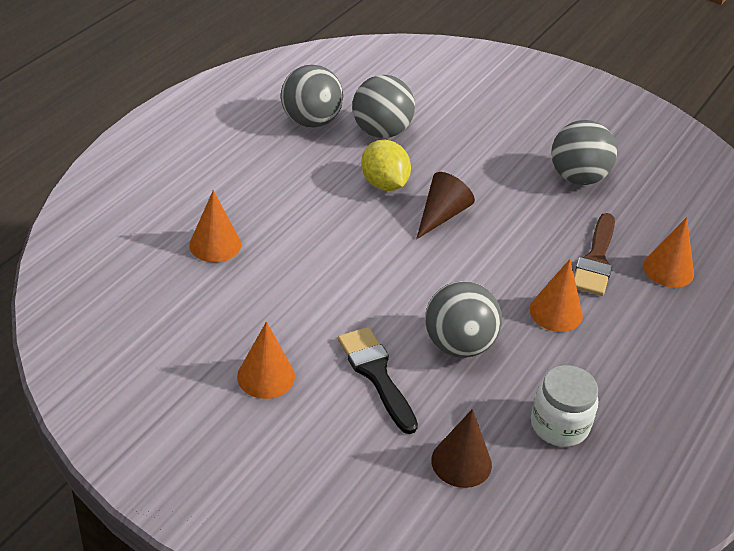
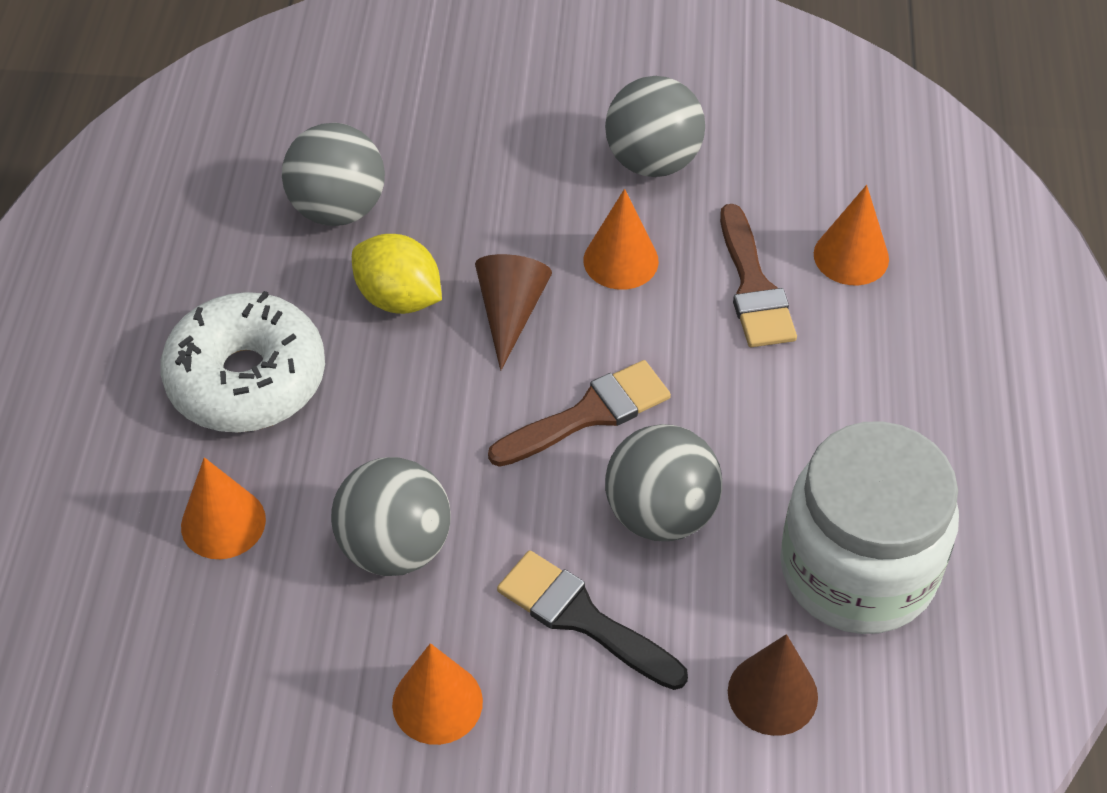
camera: 25 degrees left, 10 degrees up
(275, 187) = (247, 379): none -> white donut
(311, 121) = (224, 238): grey ball -> grey ball (395, 547)
(452, 280) = (589, 414): none -> brown brush
(556, 312) = (752, 396): orange cone -> orange cone (621, 260)
(559, 425) = (857, 570): white jar -> white jar, size x1.80

